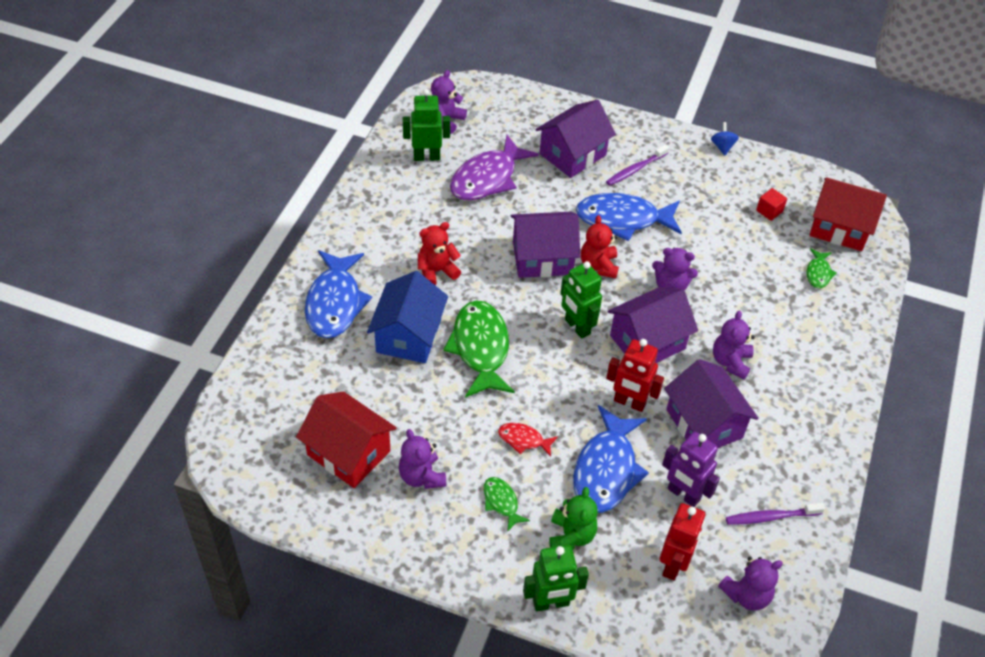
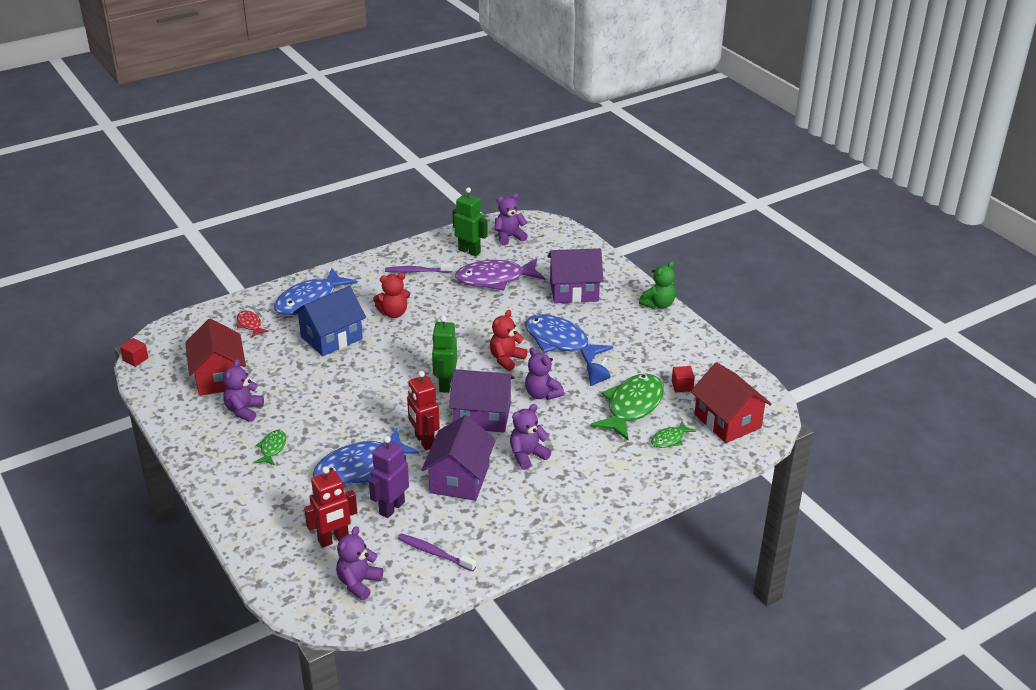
camera: 40 degrees right, 15 degrees down
(228, 486) = (135, 359): none -> red cube
(436, 271) = (393, 313): red teddy bear -> red teddy bear turned 150 degrees clockwise
(480, 348) = (367, 365): green fish -> green fish (632, 407)
(523, 440) = (329, 425): red fish -> red fish (250, 325)
(542, 258) = (473, 337): purple house -> none
(551, 603) = (232, 514): green robot -> none
(571, 535) = (290, 488): green teddy bear -> green teddy bear (658, 304)
(635, 169) = (609, 318): purple toothbrush -> purple toothbrush (417, 271)
(683, 494) = (391, 508): purple robot -> purple robot turned 45 degrees clockwise
(722, 147) = (697, 333): blue spinning top -> blue spinning top (597, 380)
(746, 595) = (358, 583): purple teddy bear -> purple teddy bear turned 105 degrees clockwise

